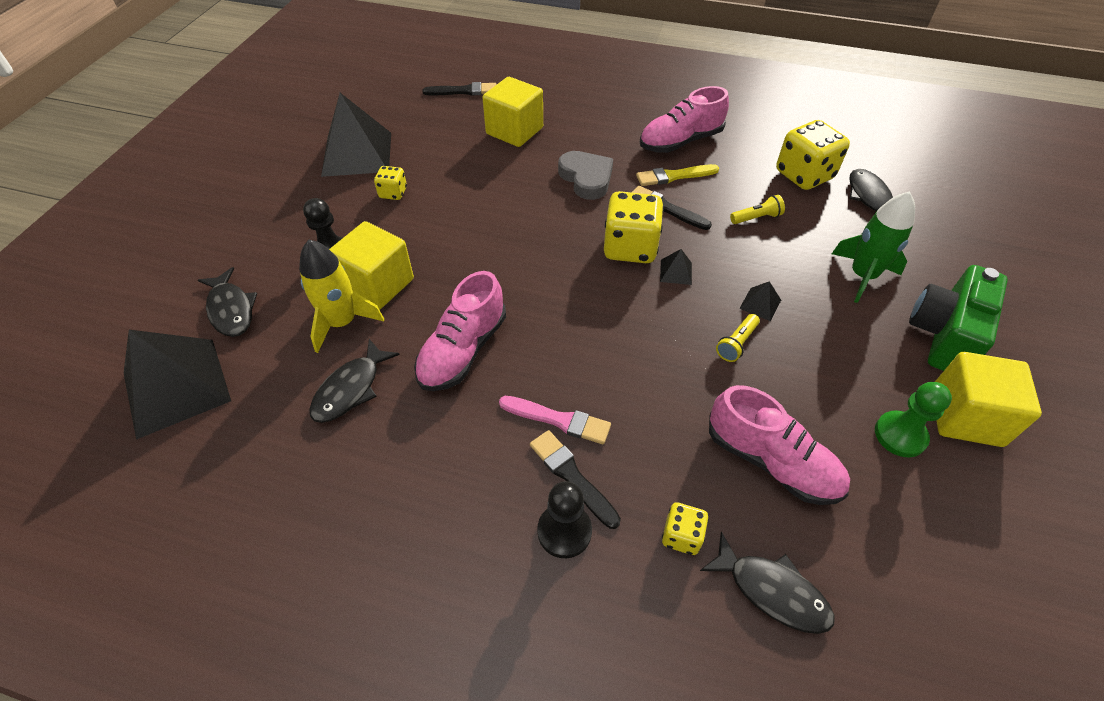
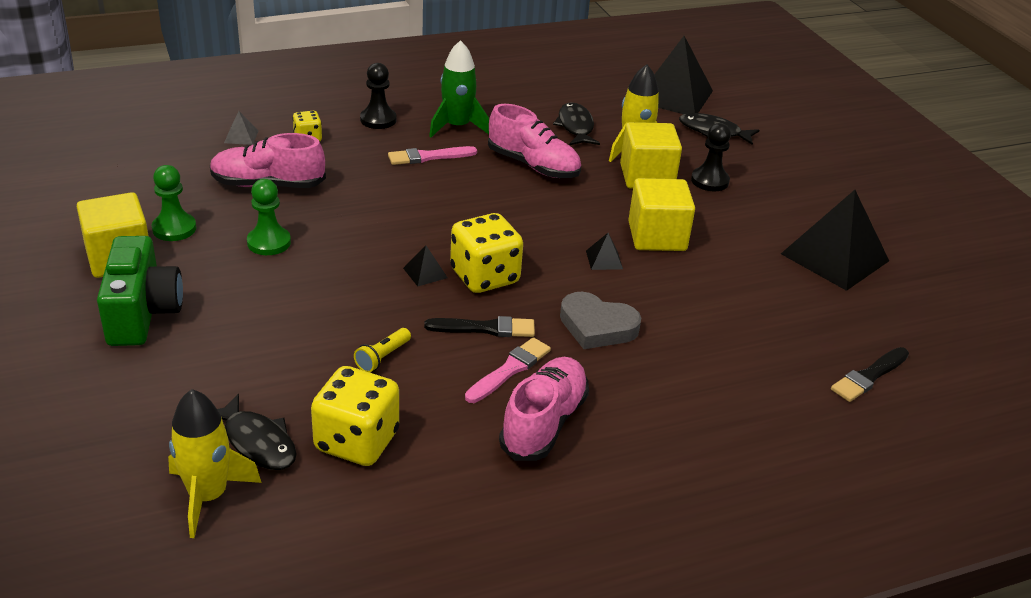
camera: 140 degrees right, 15 degrees down
(393, 193) = (744, 238): yellow dice -> none
(463, 350) = (533, 165): pink shoe -> pink shoe turned 135 degrees clockwise
(514, 131) = (738, 349): yellow cube -> yellow cube (657, 236)
(571, 476) = (395, 138): black brush -> none
(674, 176) = (509, 369): yellow brush -> pink brush
(736, 344) = (333, 240): yellow flashlight -> none
(760, 304) = (330, 276): black pyramid -> black pyramid (604, 259)
(772, 591) = (241, 136): black fish -> grey pyramid
(802, 368) = (269, 242): none -> green pawn
(862, 276) = (239, 339): green rocket -> green rocket (457, 127)
(910, 181) = (208, 496): none -> yellow rocket

